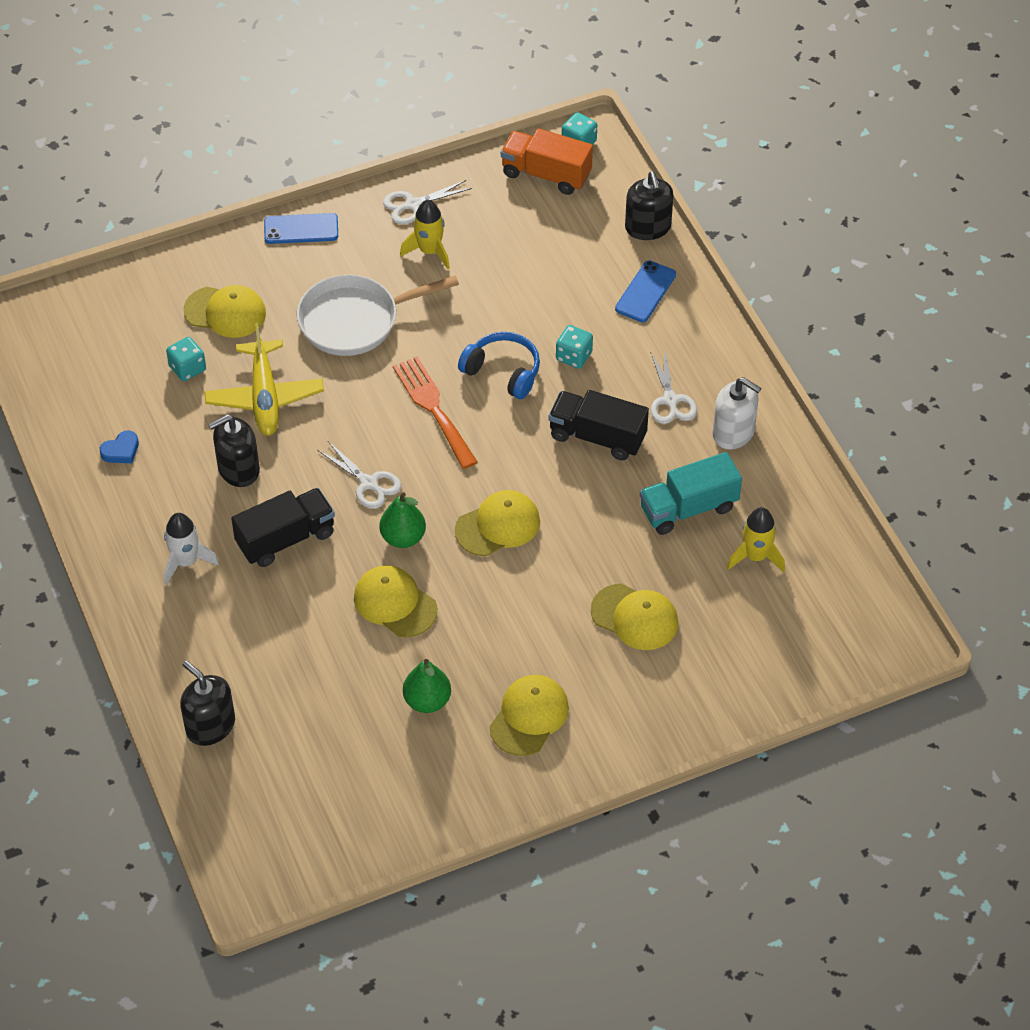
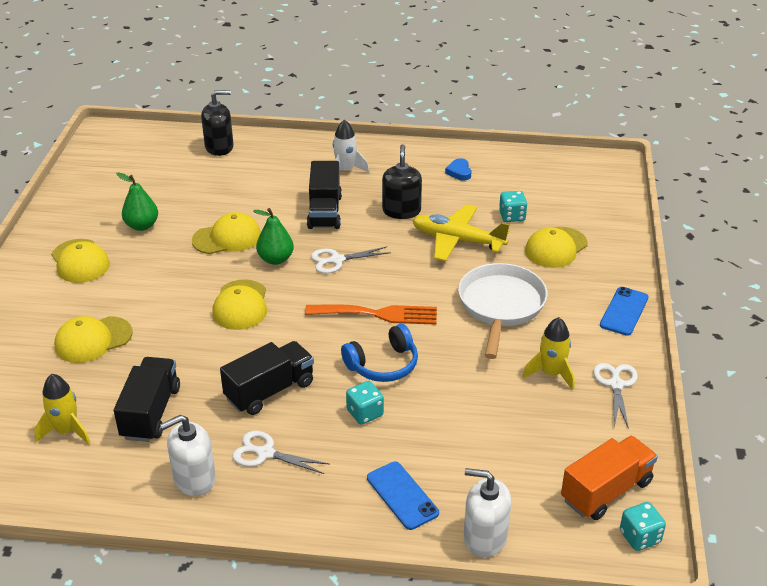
camera: 120 degrees right, 15 degrees down
(648, 227) = (485, 537): black soap dispenser -> white soap dispenser
(688, 508) = (151, 413): turquoise truck -> black truck

